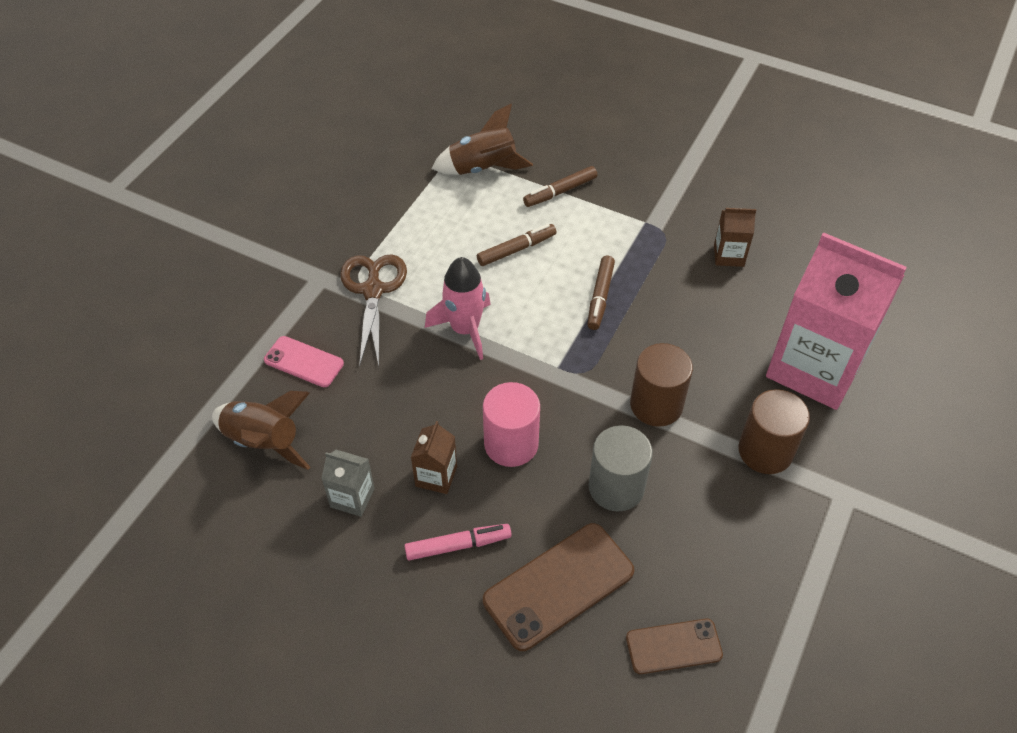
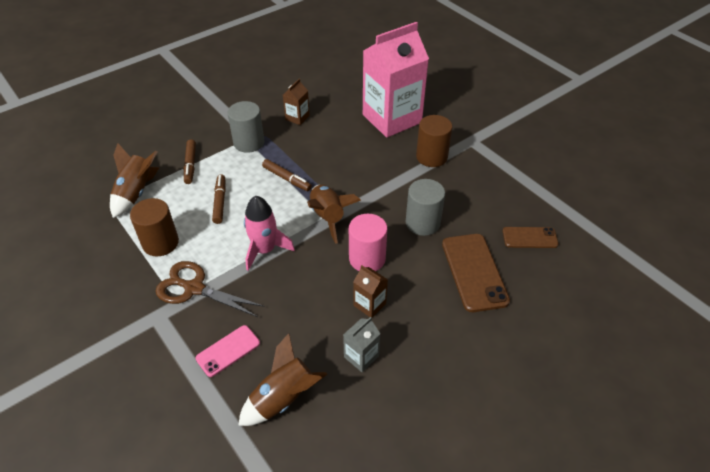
camera: 65 degrees left, 5 degrees down
(458, 545) = (425, 310): pink marker -> none
(558, 371) = (328, 217): none -> brown rocket
(640, 227) = (249, 142): none -> grey cylinder
(656, 405) = (378, 185): brown cylinder -> brown cylinder (160, 243)
(673, 646) = (529, 238): brown phone -> brown phone turned 75 degrees clockwise

